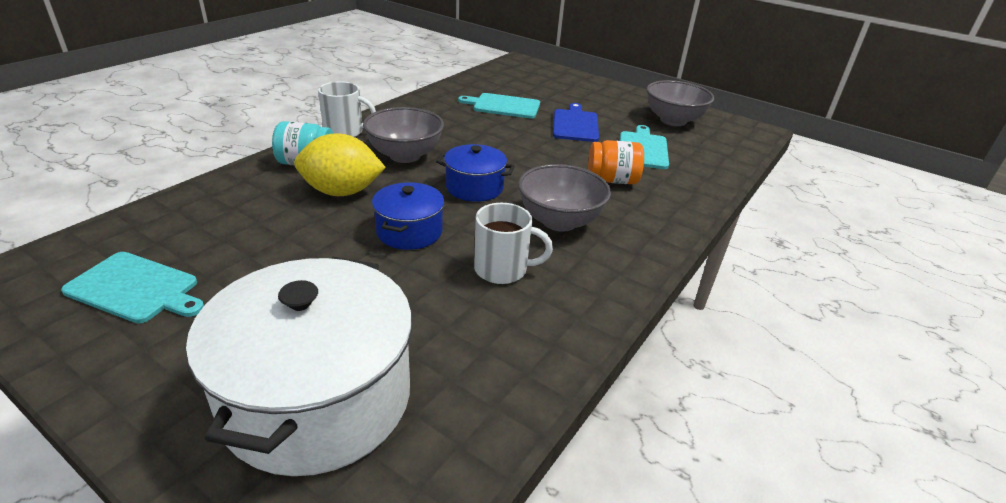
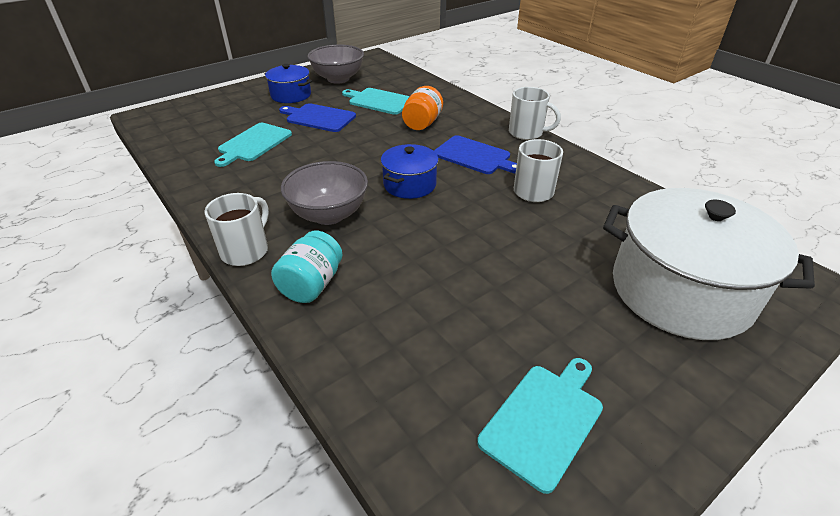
camera: 70 degrees left, 5 degrees up
(342, 192) = (388, 262): yellow lemon -> none
(409, 232) = (473, 227): blue pot -> blue pot (291, 95)
(559, 221) = (474, 156): grey bowl -> blue cutting board
(652, 258) = (527, 133): none -> white mug

